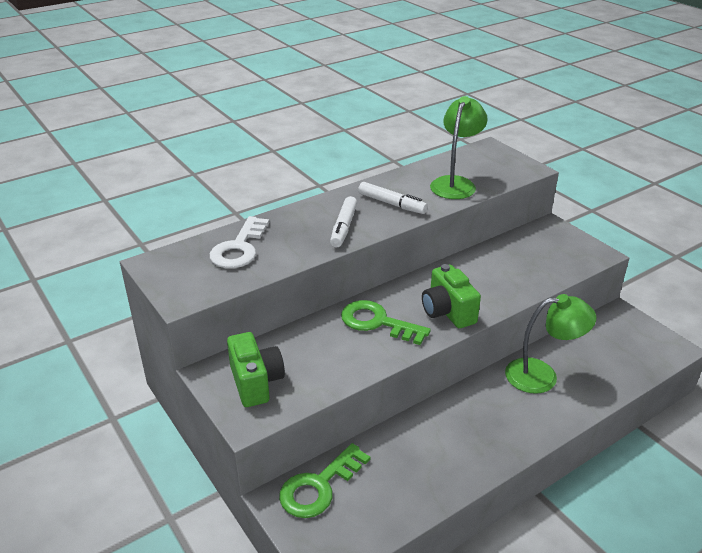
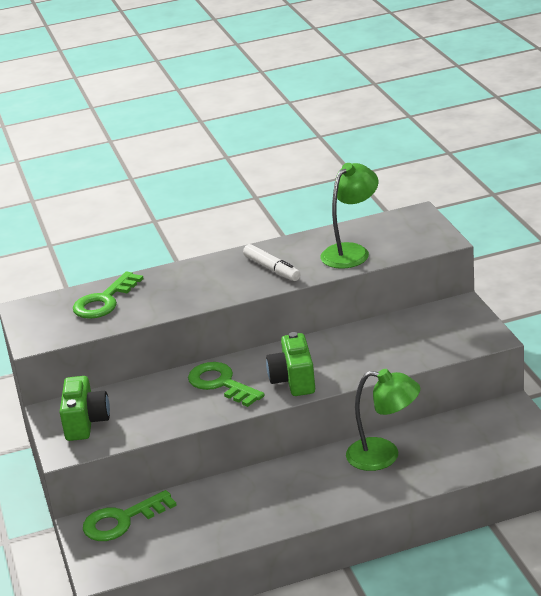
camera: 20 degrees right, 5 degrees down
(239, 248) = (104, 301): white key -> green key
(344, 227) = (211, 288): white marker -> none

